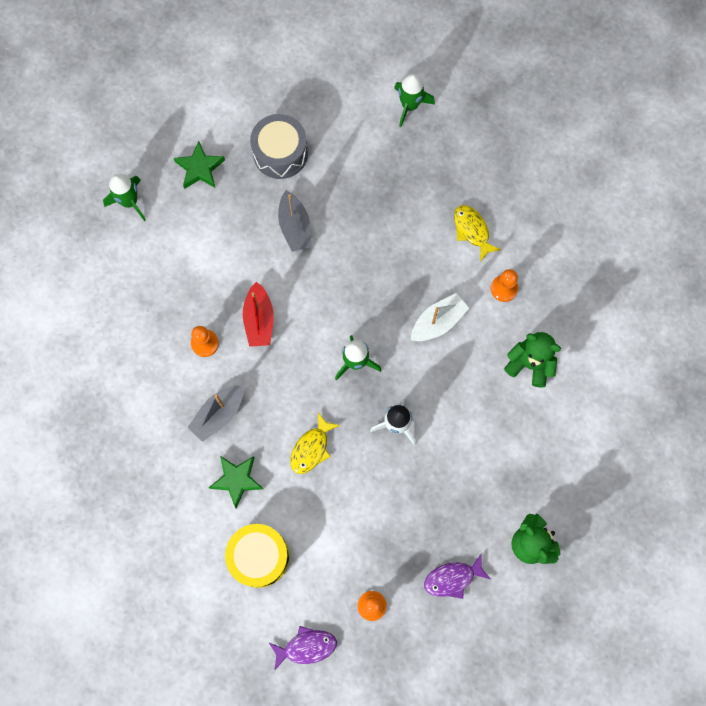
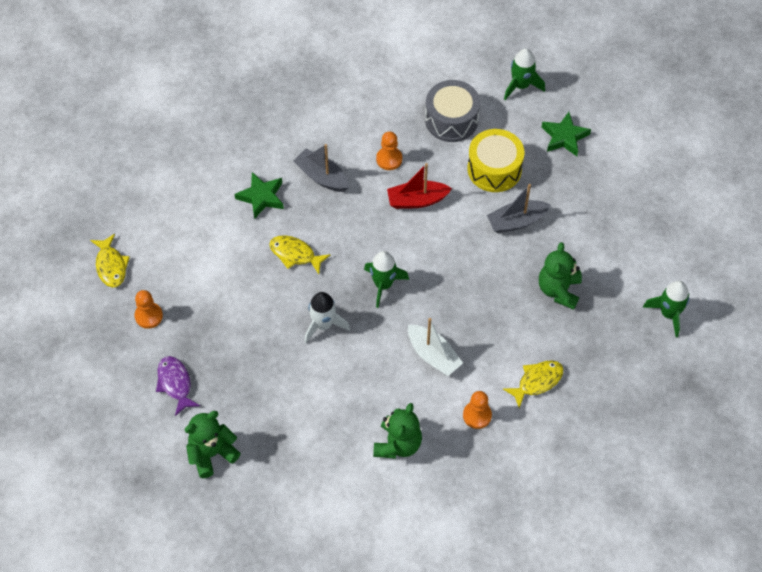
camera: 85 degrees right, 15 degrees down
(259, 556) = (191, 221): yellow drum -> yellow drum (494, 169)
(280, 153) = (592, 202): grey drum -> grey drum (451, 120)
(306, 647) = (111, 266): purple fish -> yellow fish
(376, 198) = (559, 290): none -> green teddy bear

